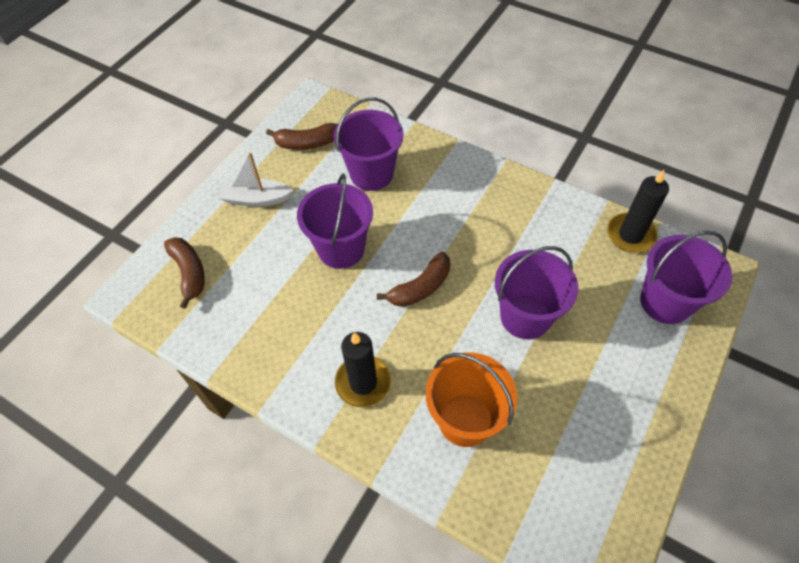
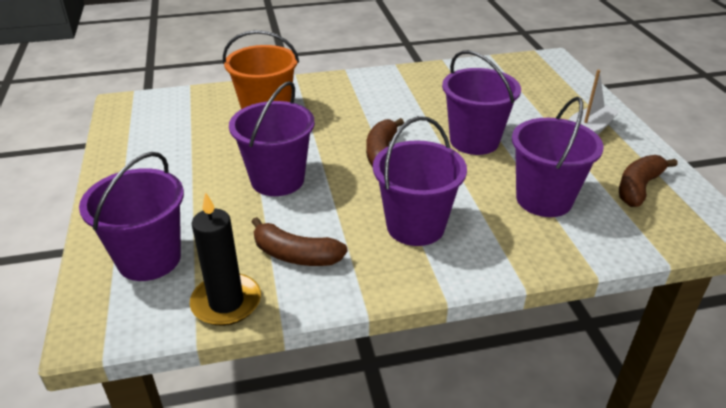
camera: 135 degrees right, 20 degrees down
(189, 273) = (540, 81): brown banana -> brown banana (295, 255)
(363, 382) = (353, 97): black candle -> none
(471, 209) = (415, 226): none -> purple bucket

